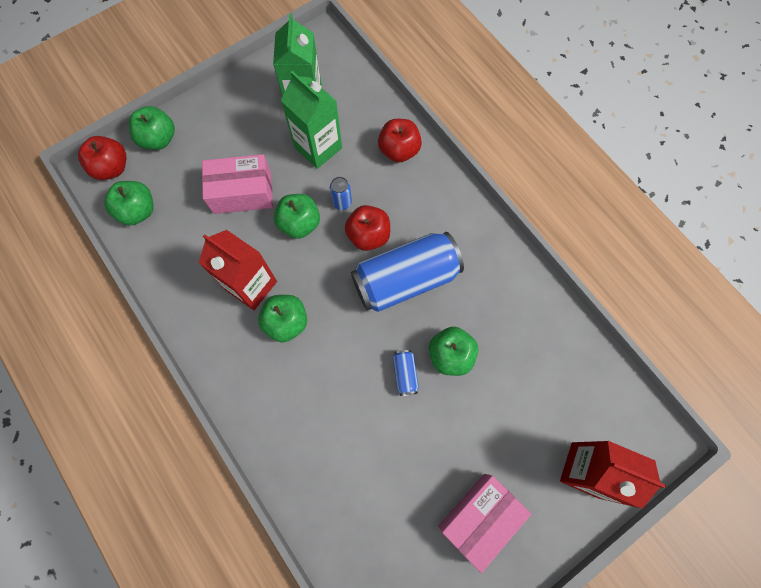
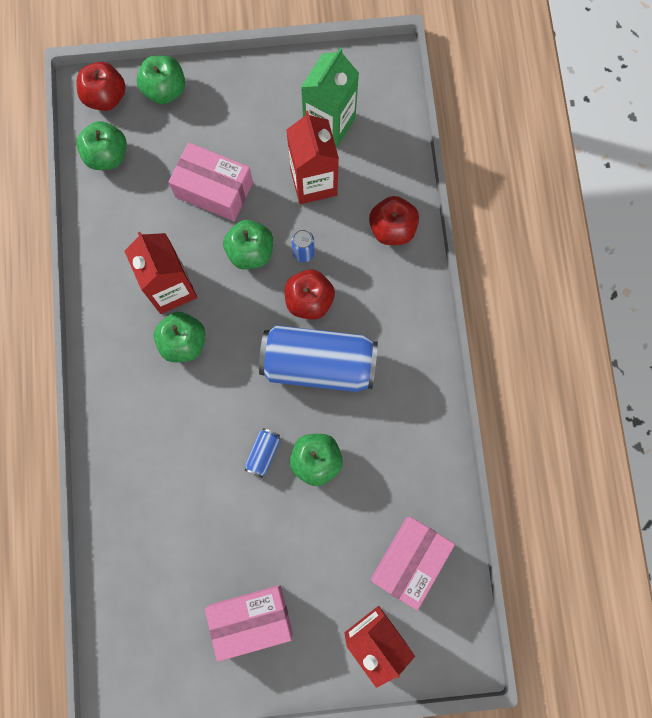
camera: 30 degrees right, 5 degrees up
(318, 147) = (313, 182): green carton -> red carton
(572, 391) = (409, 561): none -> pink box

